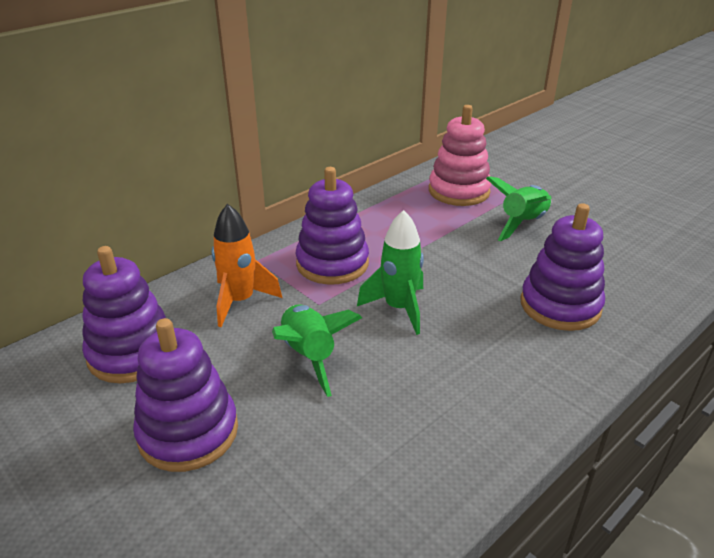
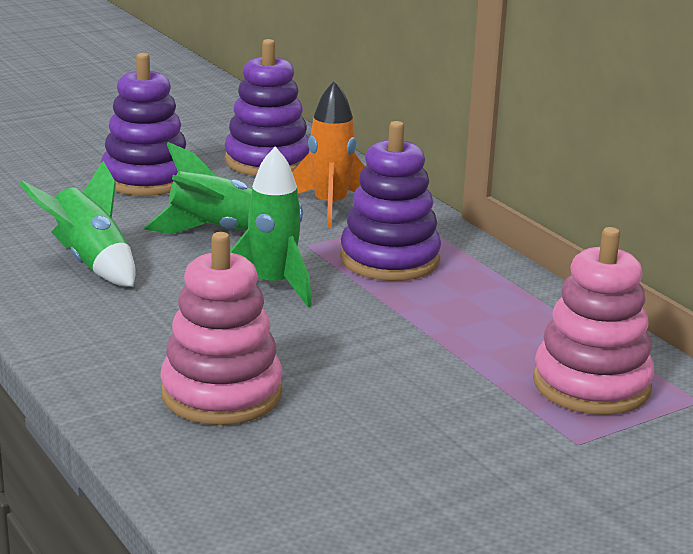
camera: 100 degrees right, 10 degrees down
(522, 224) = (460, 420): green rocket -> green rocket (90, 262)
(560, 305) = (221, 394): purple stacking toy -> pink stacking toy

